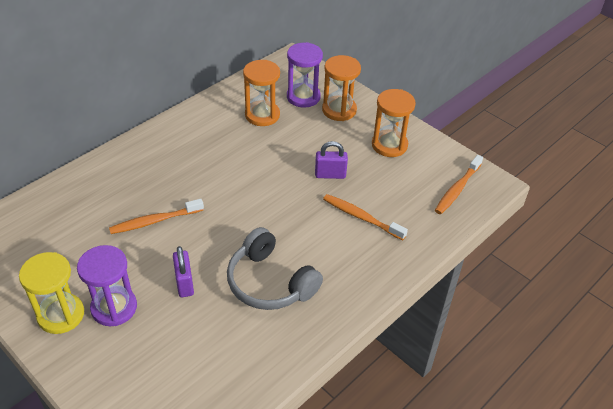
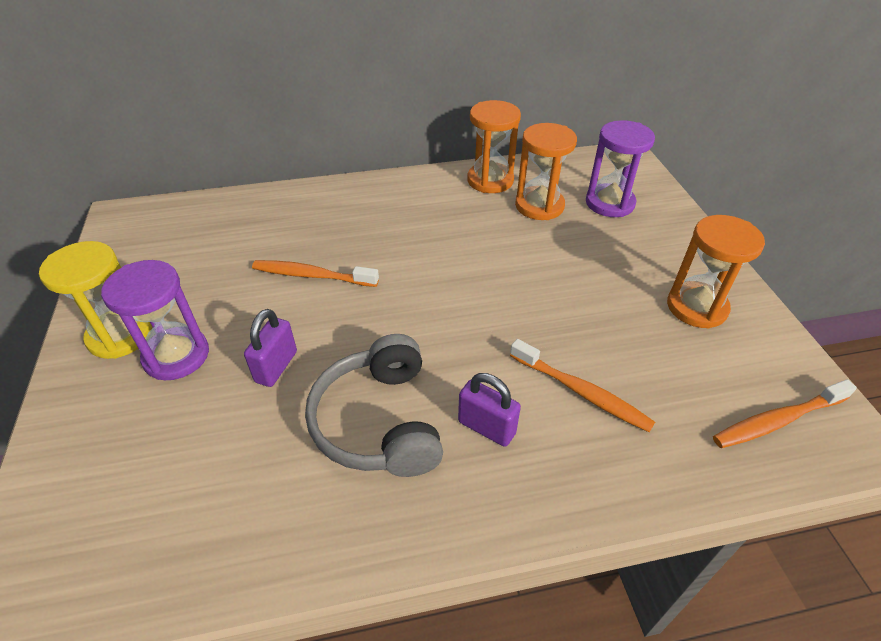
camera: 35 degrees right, 0 degrees up
(330, 175) = (576, 312): purple padlock -> purple padlock (486, 427)
(339, 110) = (649, 235): orange hourglass -> orange hourglass (490, 180)
(361, 217) = (581, 392): orange toothbrush -> orange toothbrush turned 150 degrees clockwise

